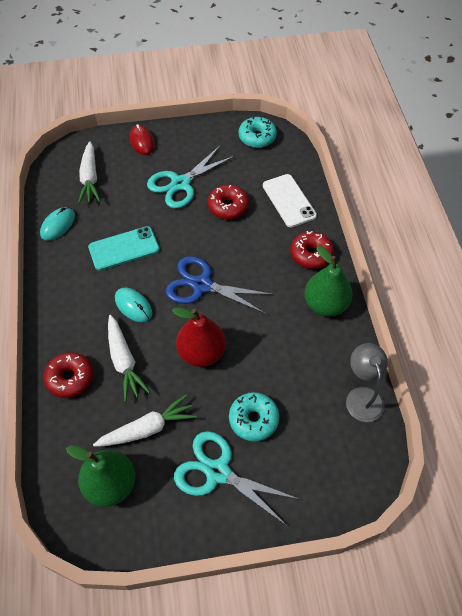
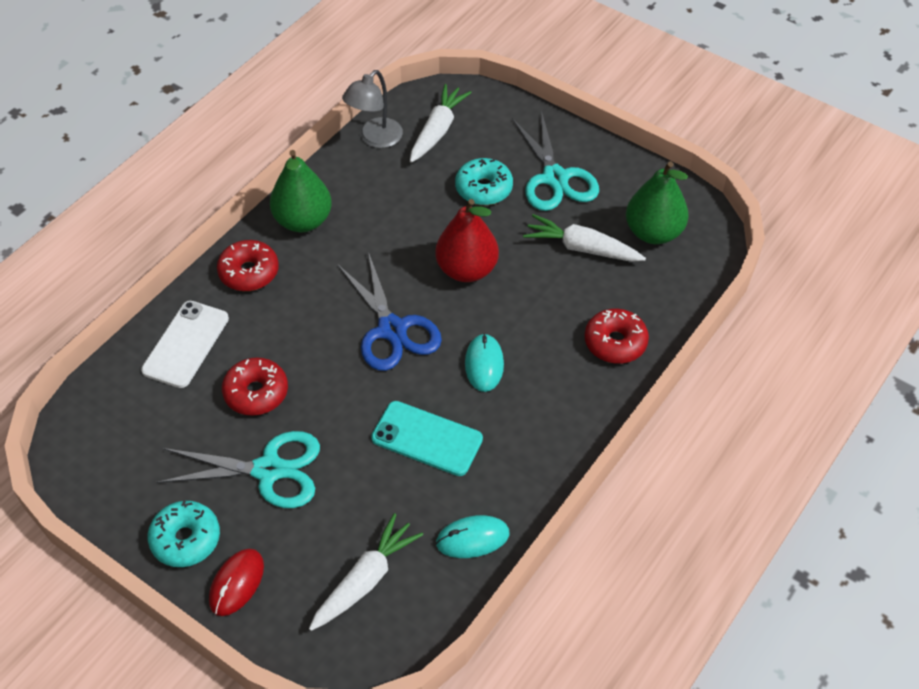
camera: 135 degrees left, 5 degrees down
(124, 362) = (548, 317): white carrot -> white carrot (438, 130)
(257, 137) = (98, 457): turquoise donut -> turquoise donut (186, 539)

